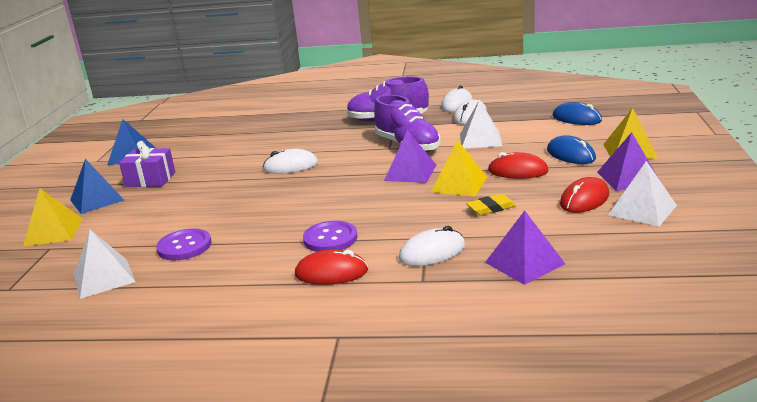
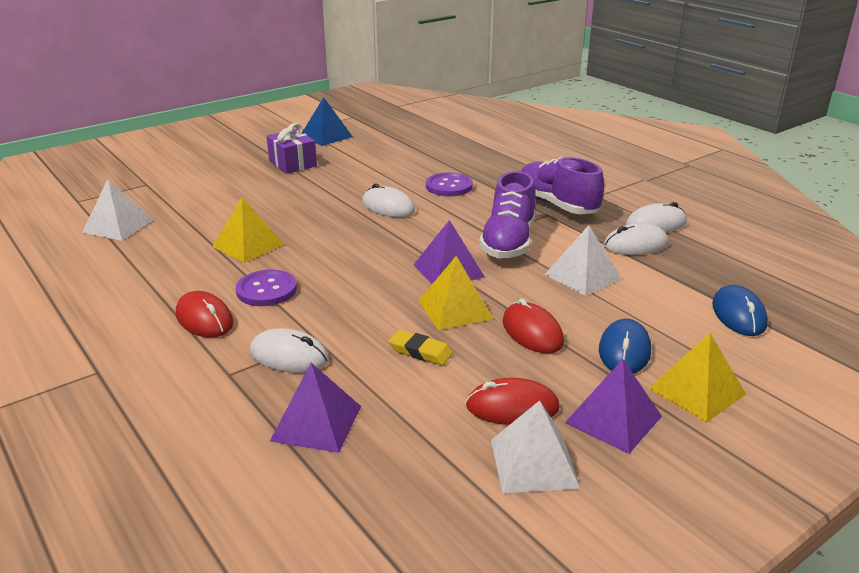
camera: 45 degrees right, 5 degrees up
(53, 232) = (171, 173): yellow pyramid -> yellow pyramid (248, 245)
(97, 200) = (236, 162): blue pyramid -> none
(184, 246) = (193, 232): purple button -> purple button (449, 186)

